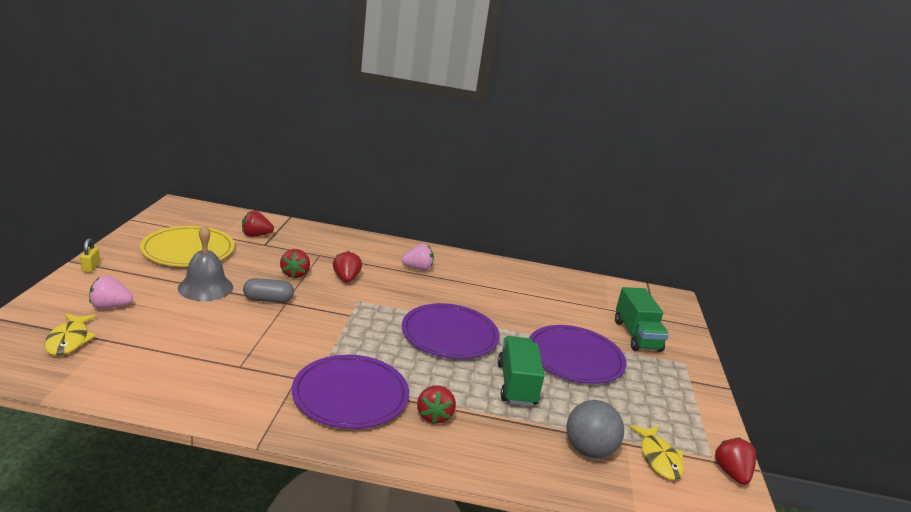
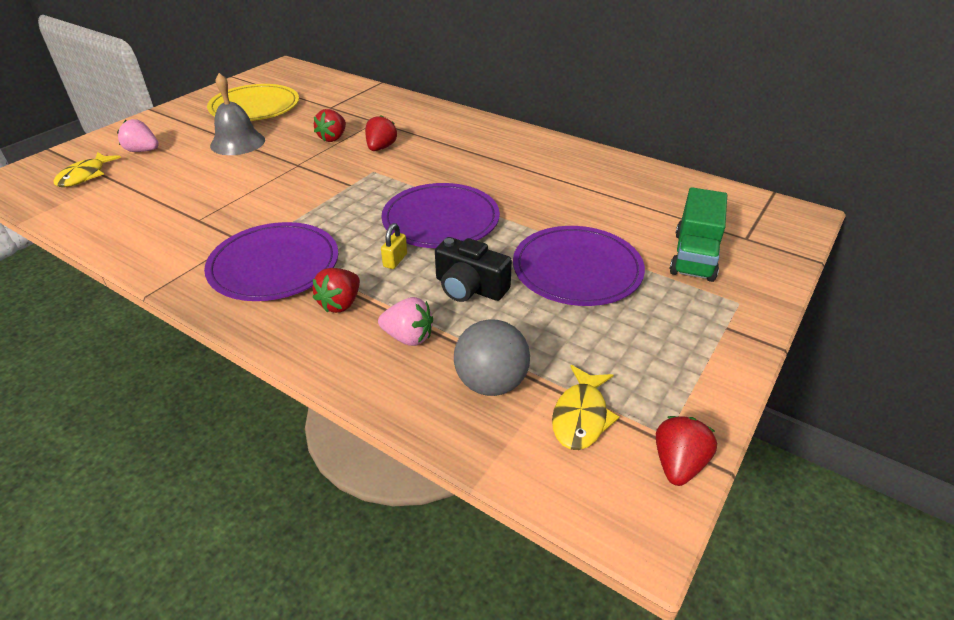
camera: 30 degrees right, 15 degrees up
(91, 267) = (160, 115): yellow padlock -> yellow padlock (395, 260)
(256, 235) = (330, 98): red strawberry -> none
(268, 300) = (283, 160): grey capsule -> none
(418, 268) = (471, 144): pink strawberry -> pink strawberry (408, 337)
(516, 384) = (469, 287): green truck -> black camera

